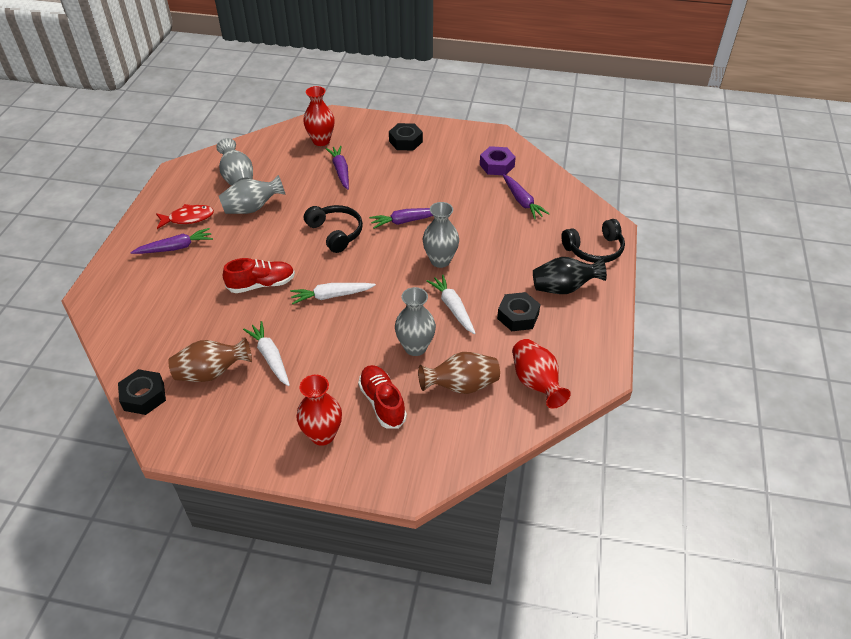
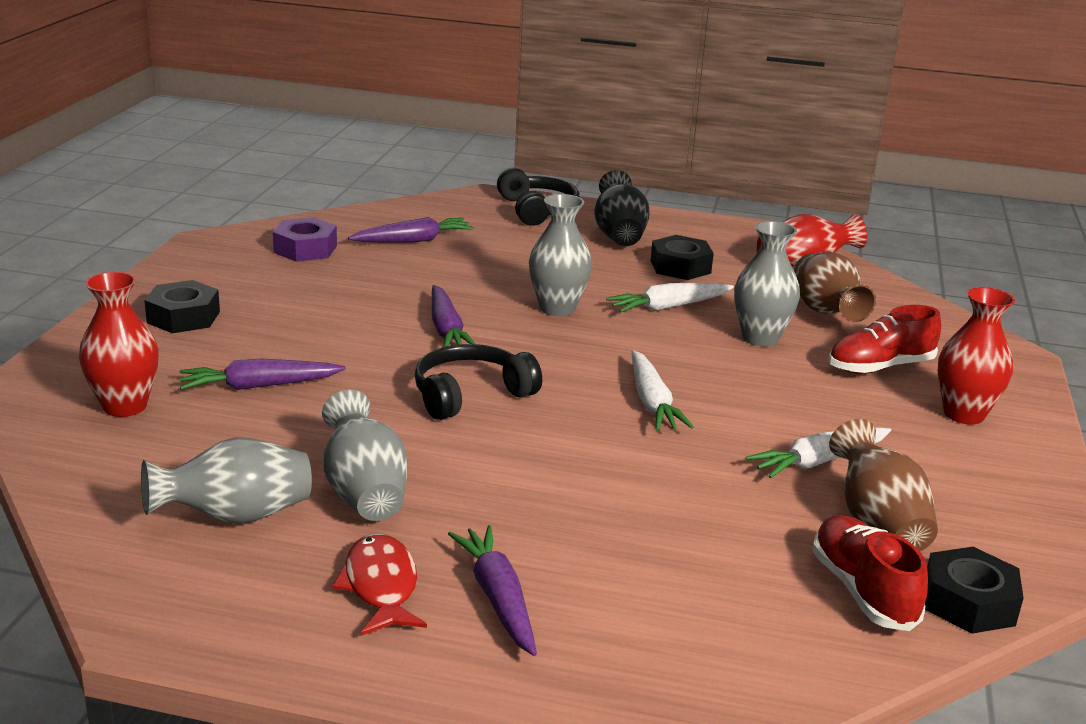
camera: 90 degrees left, 20 degrees down
(261, 284) = (625, 474): red shoe -> red shoe (863, 591)

